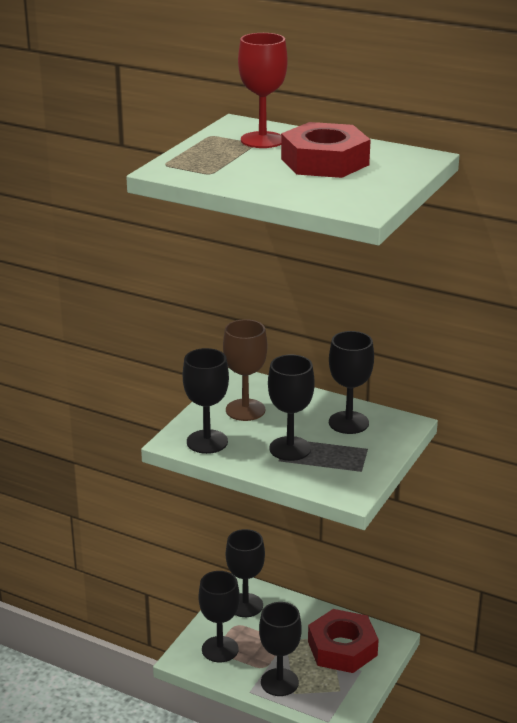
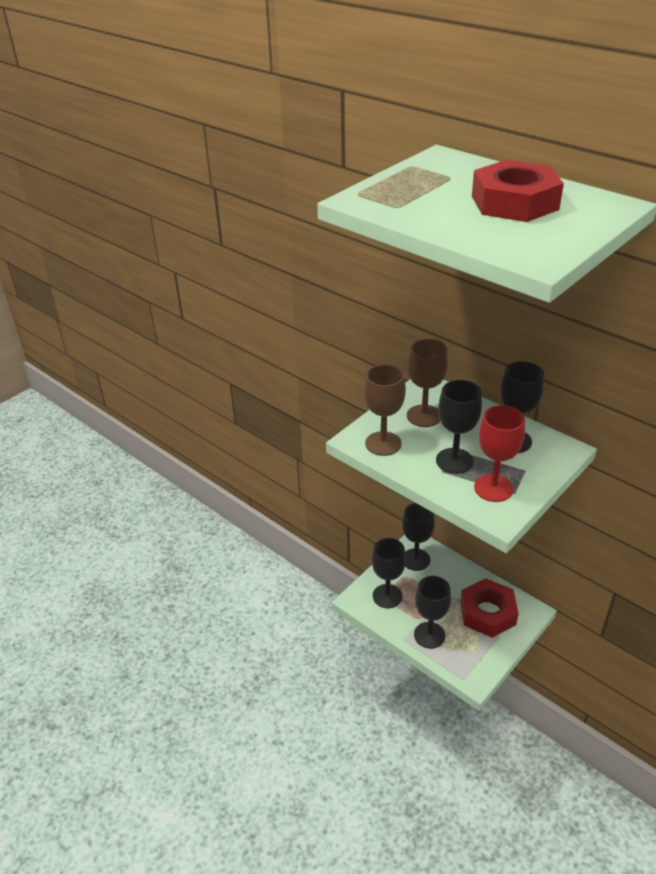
camera: 15 degrees right, 10 degrees up
(207, 442) = (383, 443): black goblet -> brown goblet
(262, 140) = (459, 174): red goblet -> red goblet (493, 488)

